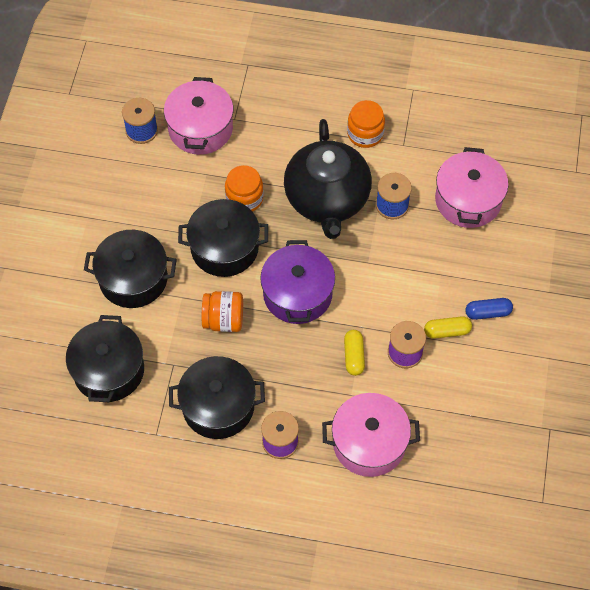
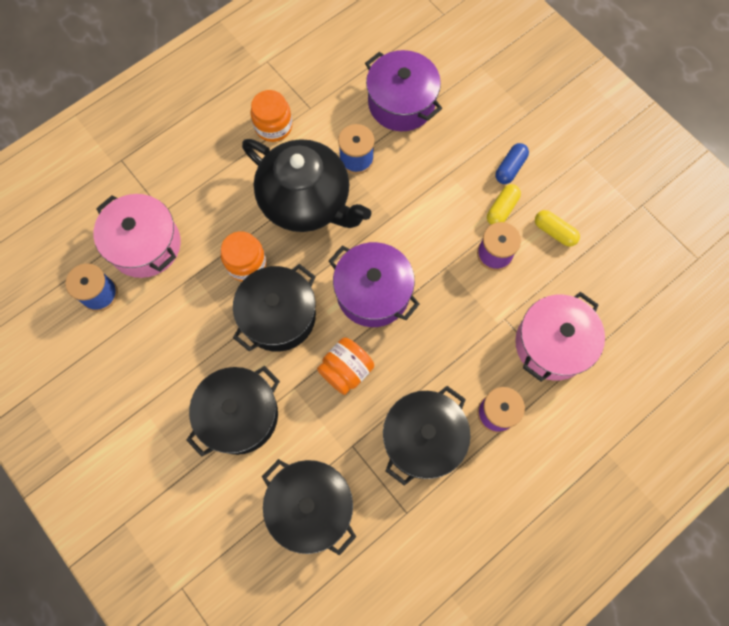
camera: 50 degrees left, 10 degrees up
(354, 356) = (466, 294): yellow capsule -> yellow capsule (554, 232)
(468, 200) = (401, 103): pink pot -> purple pot

